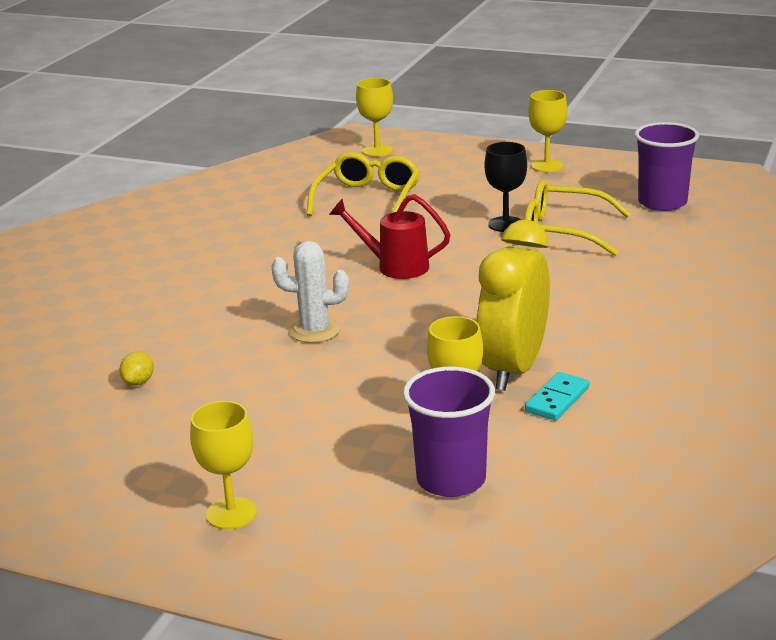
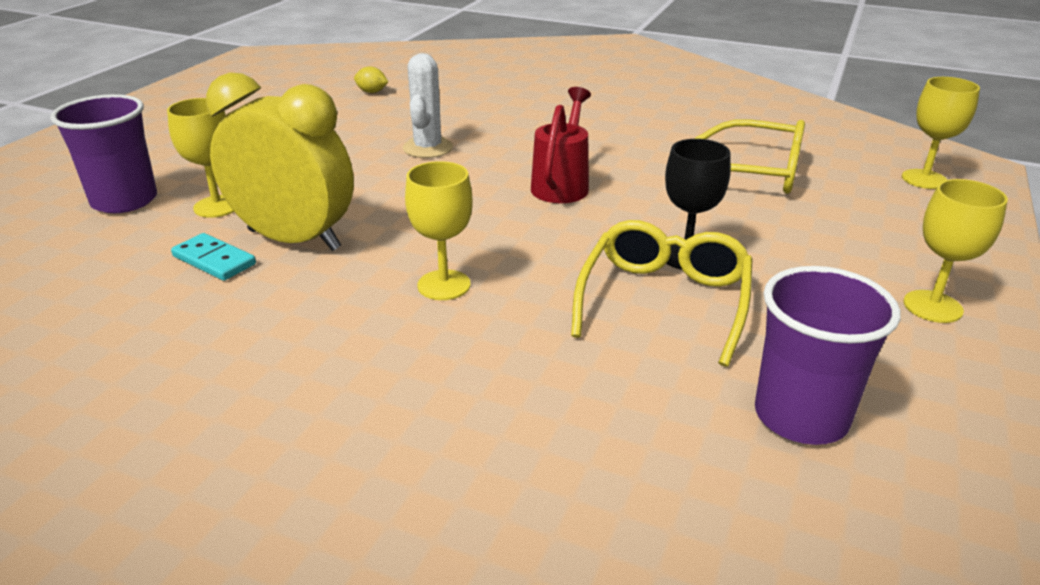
camera: 90 degrees right, 5 degrees up
(231, 513) = (162, 125): yellow goblet -> yellow goblet (444, 285)

